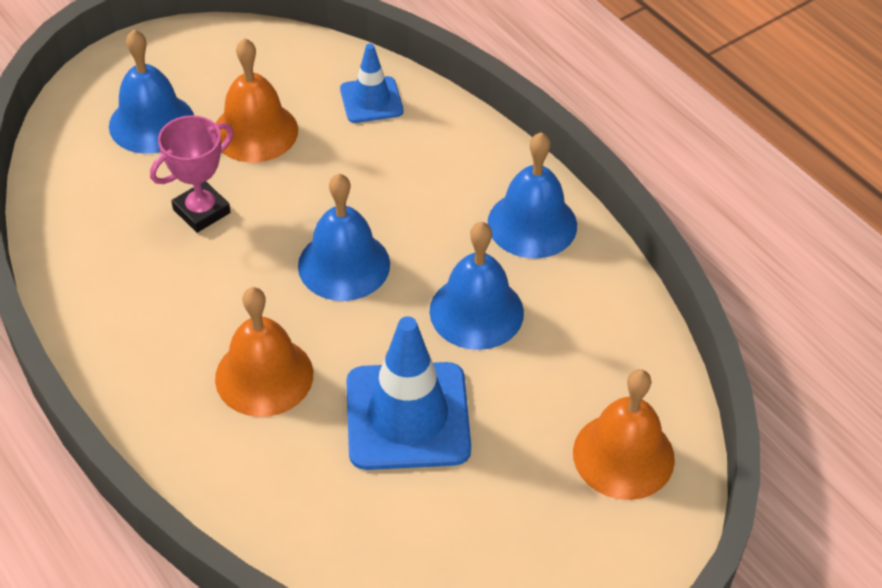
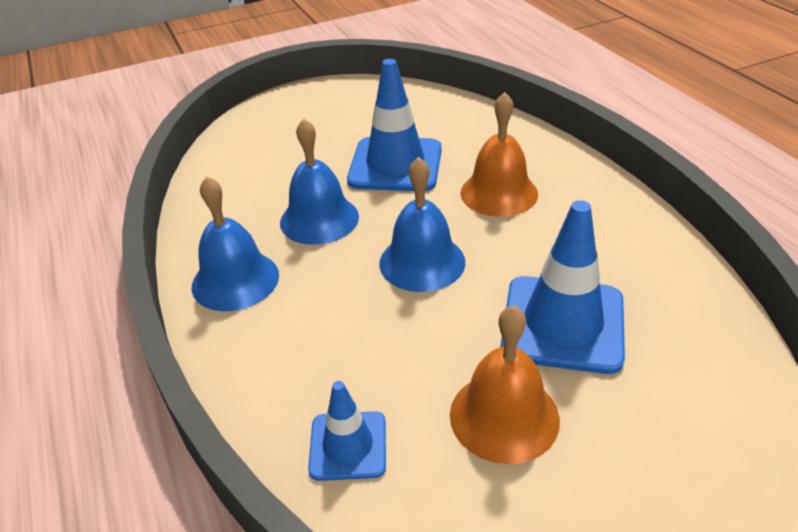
camera: 165 degrees left, 10 degrees down
(151, 123) = (644, 446): blue bell -> none
(201, 211) = (563, 324): pink trophy -> blue traffic cone
(623, 455) = (261, 139): orange bell -> none

